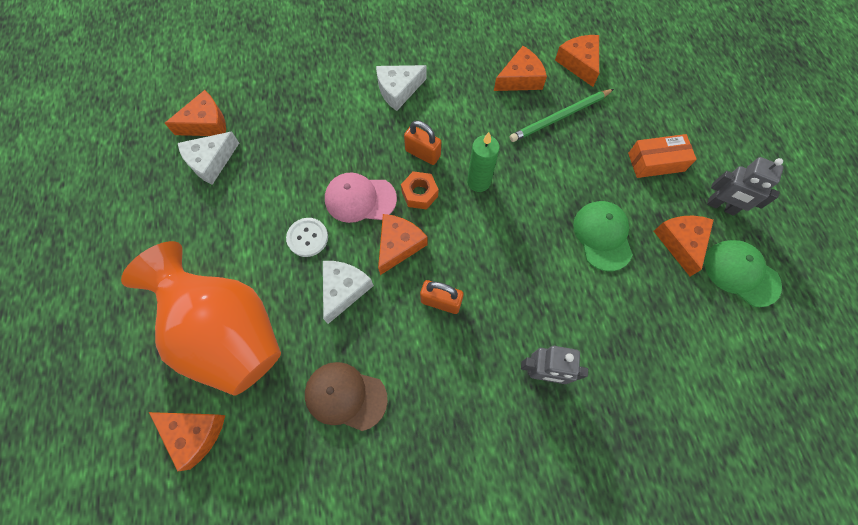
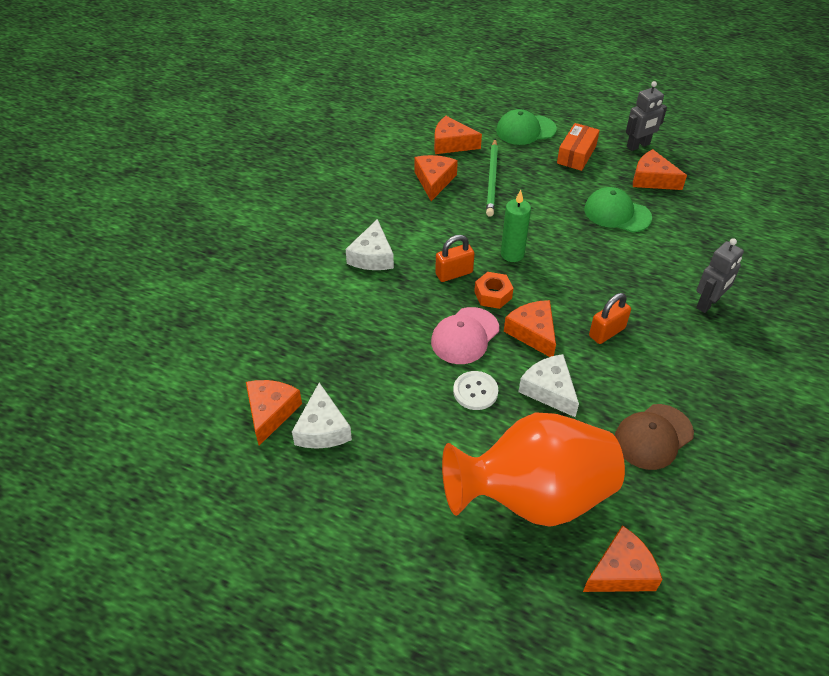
camera: 55 degrees left, 20 degrees down
(741, 273) = (697, 166): green cap -> green cap (525, 130)

